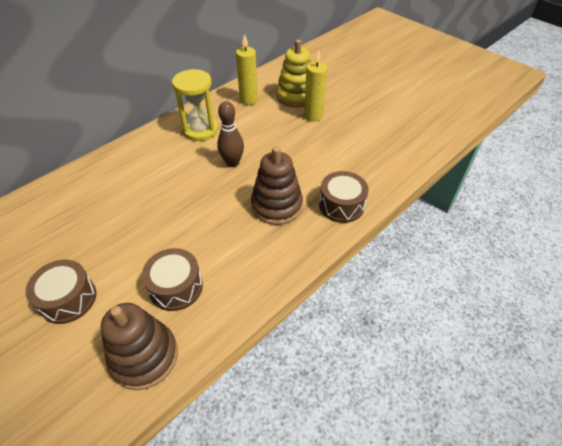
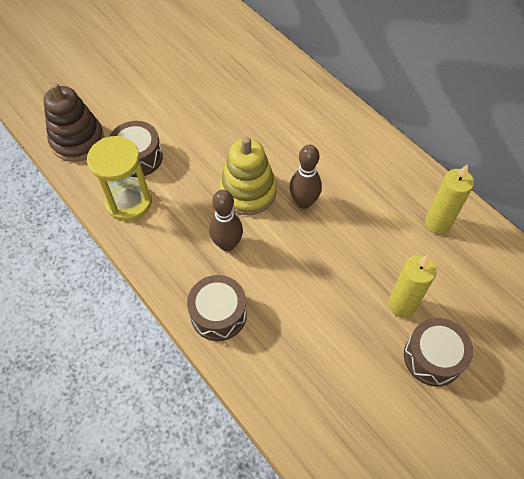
camera: 95 degrees right, 10 degrees up
(68, 299) = (144, 87): brown drum -> brown drum (433, 357)
(200, 130) = (367, 169): yellow hourglass -> yellow hourglass (129, 202)
(276, 205) = (227, 244): brown stacking toy -> brown bowling pin
(296, 96) = (452, 286): yellow stacking toy -> yellow stacking toy (248, 192)

